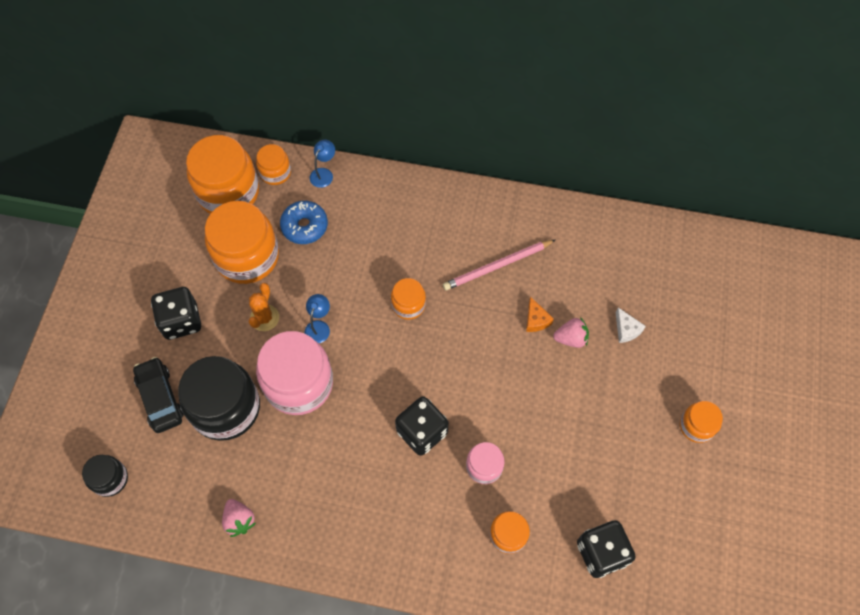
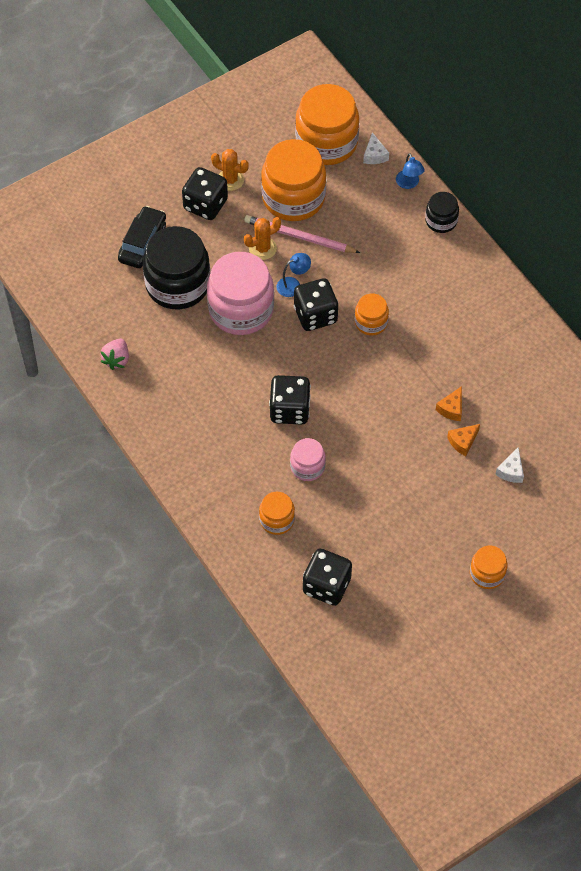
camera: 45 degrees right, 5 degrees down
(110, 479) = (63, 266): black jar -> black jar (441, 221)
(181, 284) = (230, 180): none -> orange cactus
(275, 172) = (374, 155): orange jar -> white cheese
(304, 226) = (355, 209): blue donut -> none
(324, 173) = (409, 184): blue lamp -> blue lamp turned 90 degrees clockwise
(361, 336) = (315, 315): none -> black dice
(497, 266) = (465, 350): pink pencil -> pink pencil (299, 237)
(571, 338) = (463, 442): pink strawberry -> orange cheese

